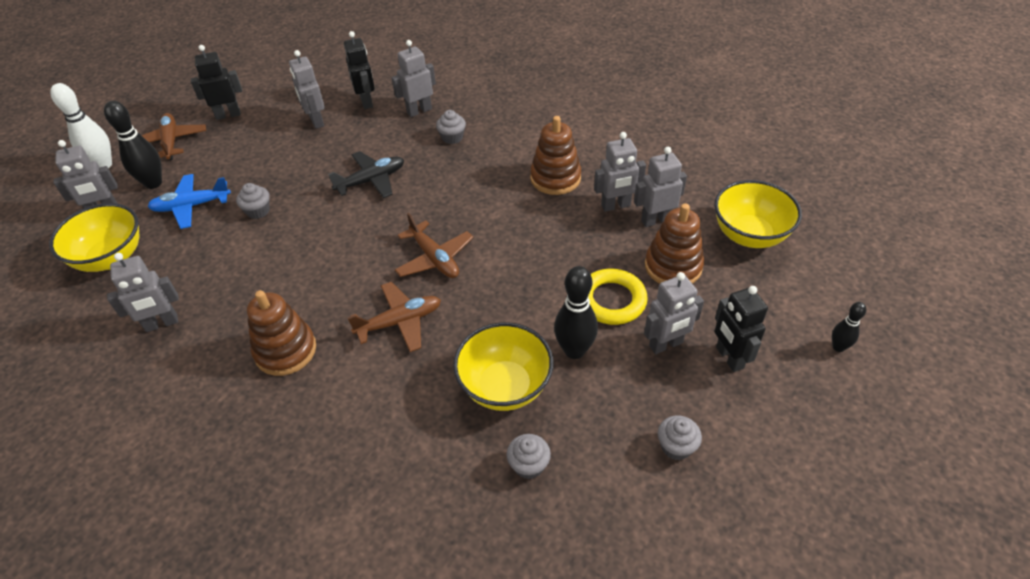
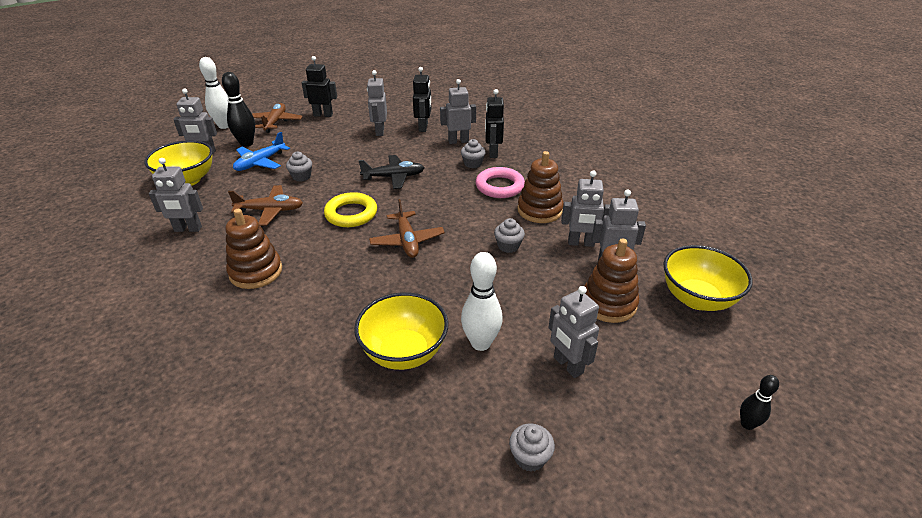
camera: 20 degrees right, 10 degrees down
(191, 206) = (260, 163): blue plane -> blue plane turned 60 degrees counterclockwise
(400, 322) = (351, 277): brown plane -> brown plane (270, 210)
(498, 159) = (499, 186): none -> pink ring
(528, 465) = (385, 423): grey cupcake -> grey cupcake (508, 246)
(574, 350) = (480, 343): black bowling pin -> white bowling pin
(612, 300) = (537, 314): yellow ring -> yellow ring (351, 214)
(666, 344) = (567, 365): grey robot -> grey robot turned 60 degrees clockwise
(729, 358) = (624, 396): black robot -> black robot (493, 153)

